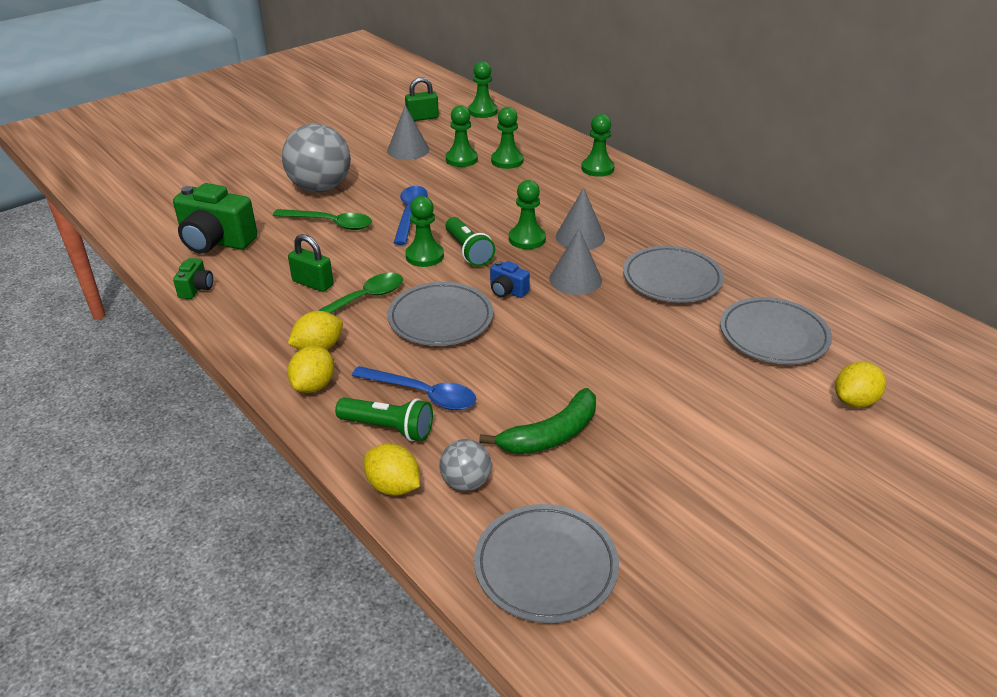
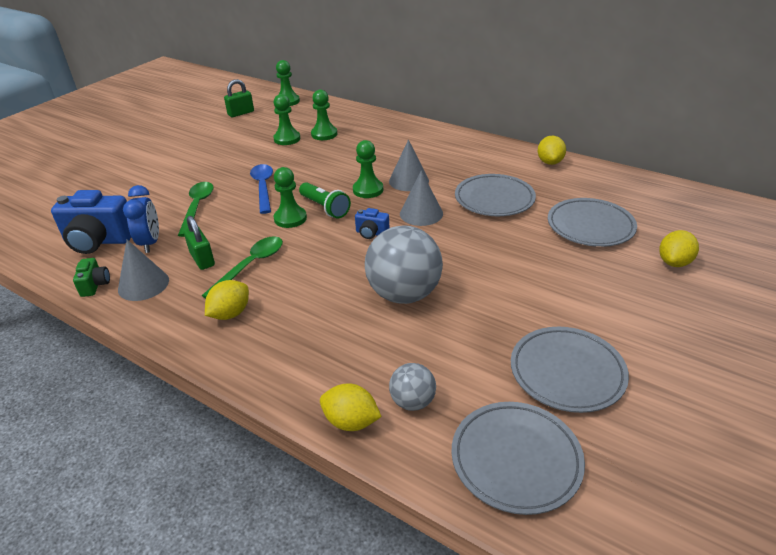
camera: 15 degrees left, 0 degrees up
(216, 242) = (99, 241): green camera -> blue camera
(267, 254) = (150, 243): none -> blue clock
(312, 283) = (202, 259): green padlock -> green padlock turned 45 degrees clockwise
(314, 385) = (239, 347): yellow lemon -> yellow lemon (549, 162)
(320, 188) = (177, 180): grey ball -> grey ball (404, 294)
(330, 223) = (197, 207): green spoon -> green spoon turned 90 degrees counterclockwise
(388, 428) = (323, 370): green flashlight -> none
(408, 150) = (239, 139): grey cone -> grey cone (143, 284)
(423, 394) = (340, 333): blue spoon -> none
(440, 318) = (326, 266): grey plate -> grey plate (567, 372)
(550, 435) = (463, 342): green banana -> none
(597, 168) = (397, 128): green pawn -> none

